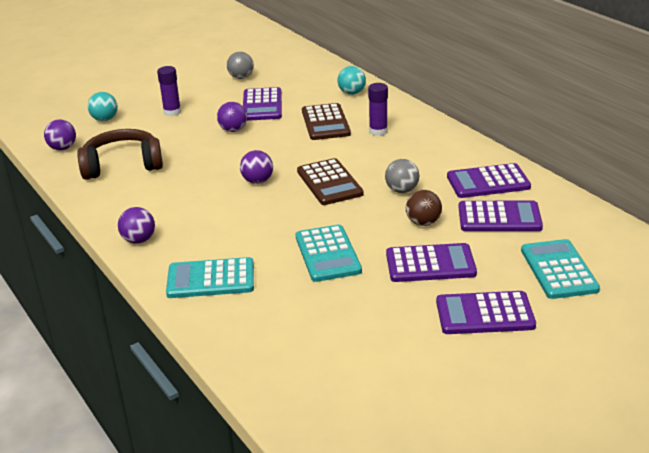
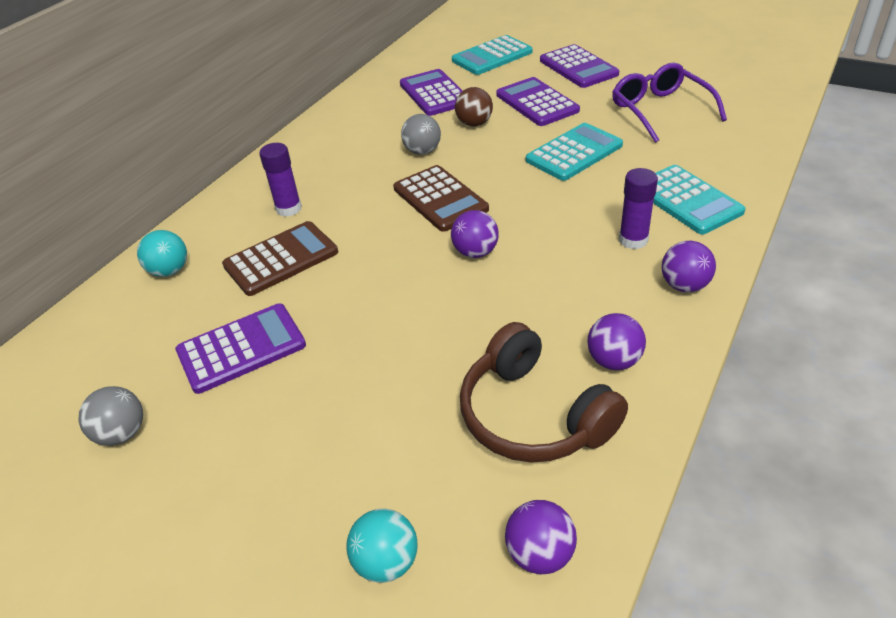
camera: 115 degrees left, 10 degrees up
(172, 112) = (310, 459): purple glue stick -> purple glue stick (633, 240)
(233, 130) = (345, 341): purple ball -> purple ball (613, 361)
(329, 183) = (440, 199): brown calculator -> brown calculator turned 105 degrees clockwise
(348, 326) = (660, 110): none -> purple glasses
(488, 182) = (372, 113): purple calculator -> none

